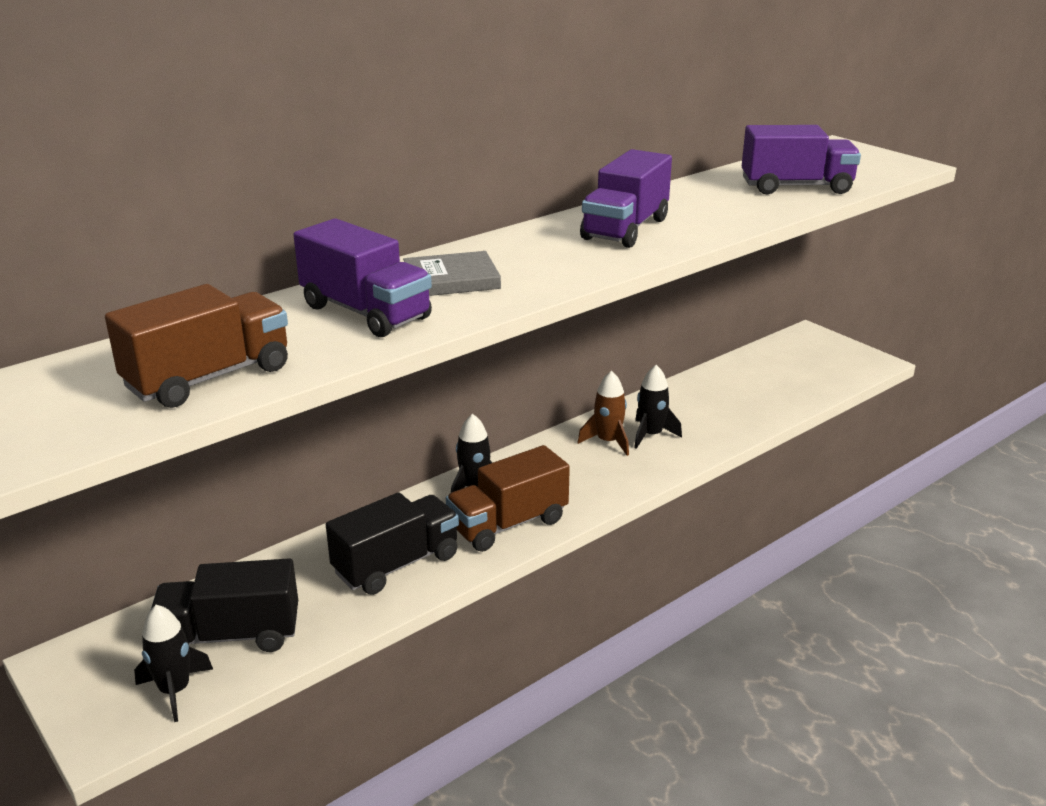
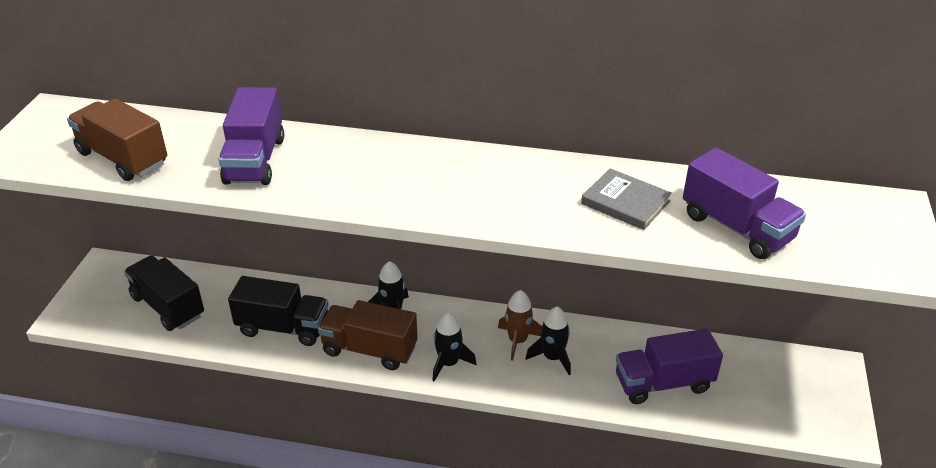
camera: 50 degrees right, 10 degrees up
(175, 690) = (112, 316): black rocket -> black rocket (448, 363)
(208, 378) = (123, 158): brown truck -> brown truck turned 150 degrees counterclockwise
(451, 279) = (338, 164): grey book -> grey book (625, 202)
(625, 229) = (517, 188): purple truck -> purple truck (663, 383)

